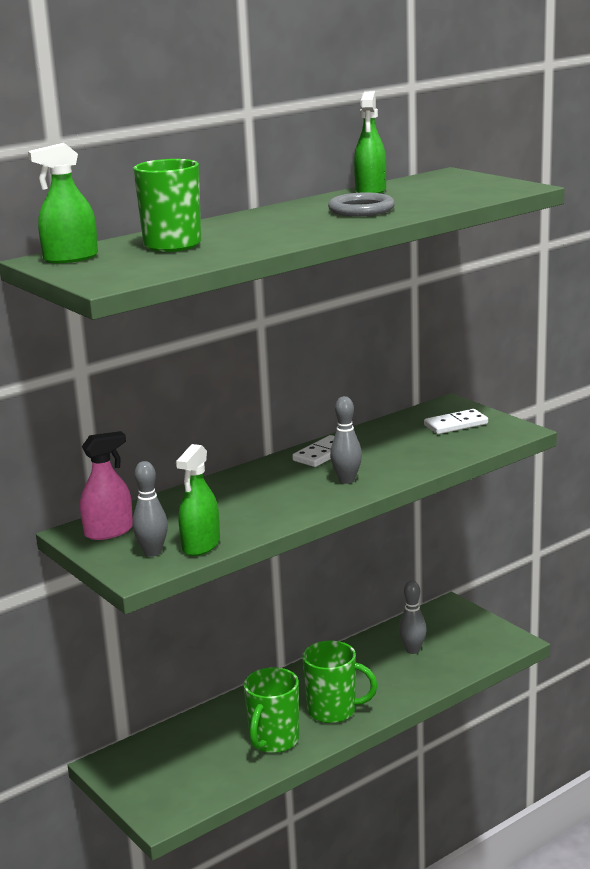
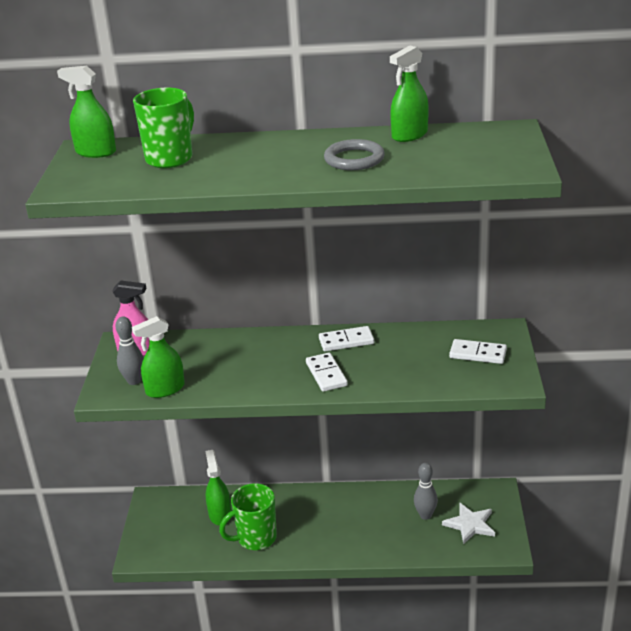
camera: 40 degrees right, 10 degrees up
(206, 741) = (220, 514): none -> green spray bottle
(333, 711) = (316, 536): green mug -> none
(347, 480) = (326, 374): grey bowling pin -> white domino
(461, 639) = (470, 524): none -> white star

